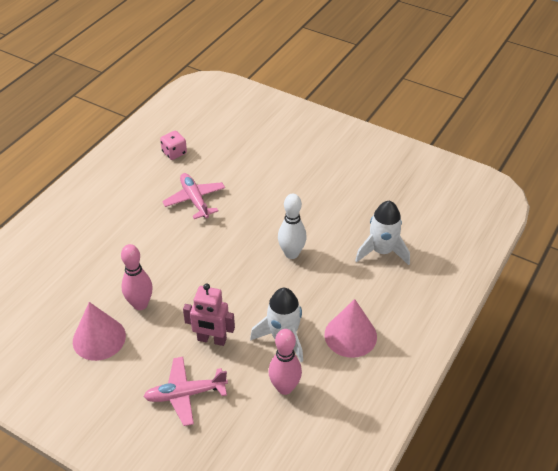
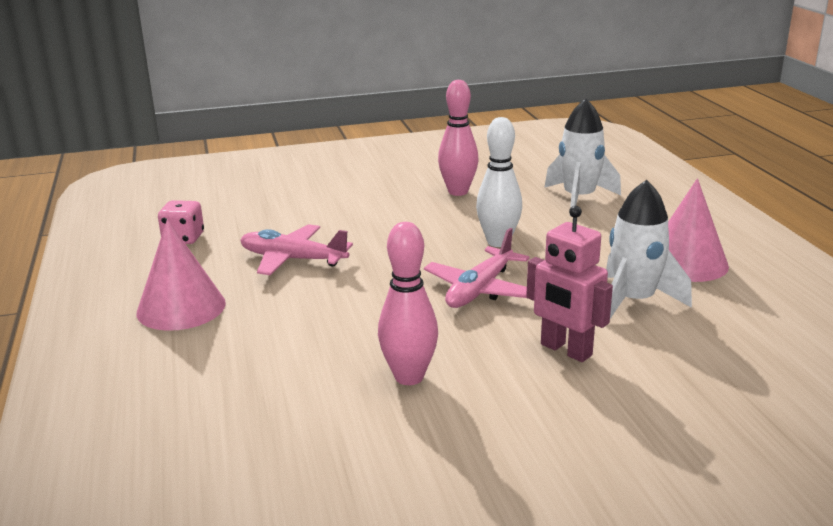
camera: 45 degrees left, 20 degrees down
(99, 338) = (420, 444): pink cone -> pink cone (181, 307)
(185, 394) = (645, 415): pink plane -> pink plane (480, 290)
(211, 339) = (565, 350): pink robot -> pink robot turned 75 degrees clockwise
(285, 387) = (724, 335): pink bowling pin -> pink bowling pin (458, 192)

